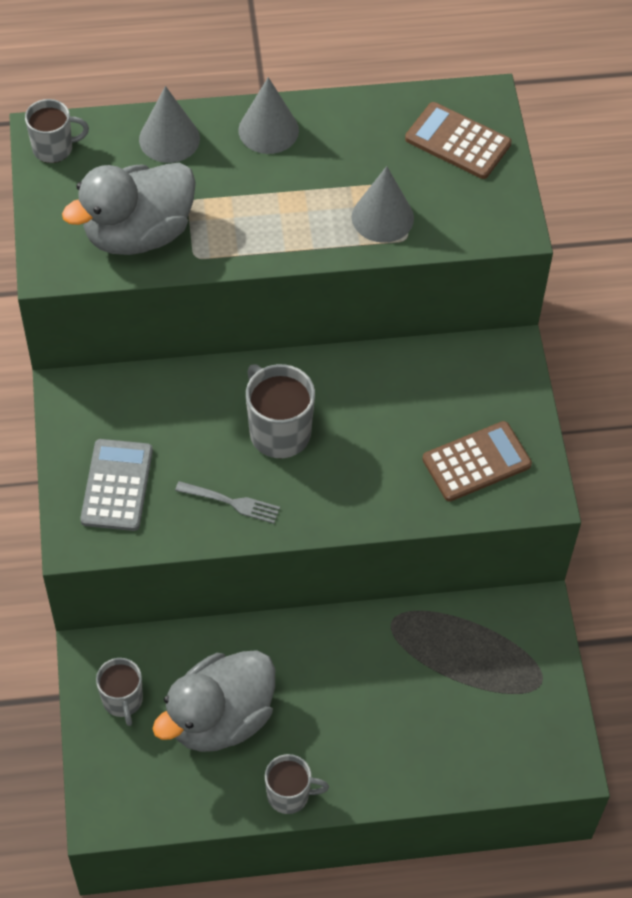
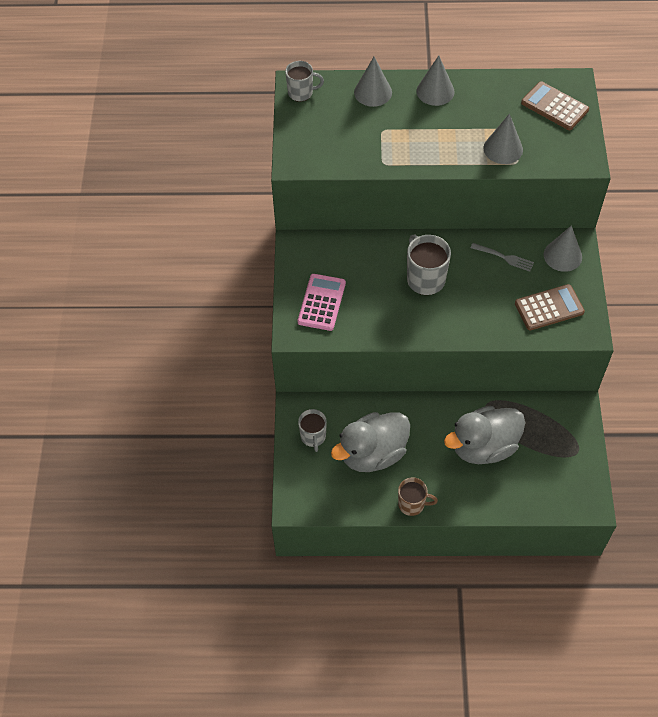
camera: 10 degrees right, 0 degrees up
(117, 485) = (321, 302): grey calculator -> pink calculator
(138, 233) = (349, 147): grey duck -> grey duck (483, 446)
(231, 502) = (391, 319): grey fork -> grey fork (504, 257)
(289, 795) = (412, 504): grey mug -> brown mug
(491, 375) = (562, 255): none -> grey cone

